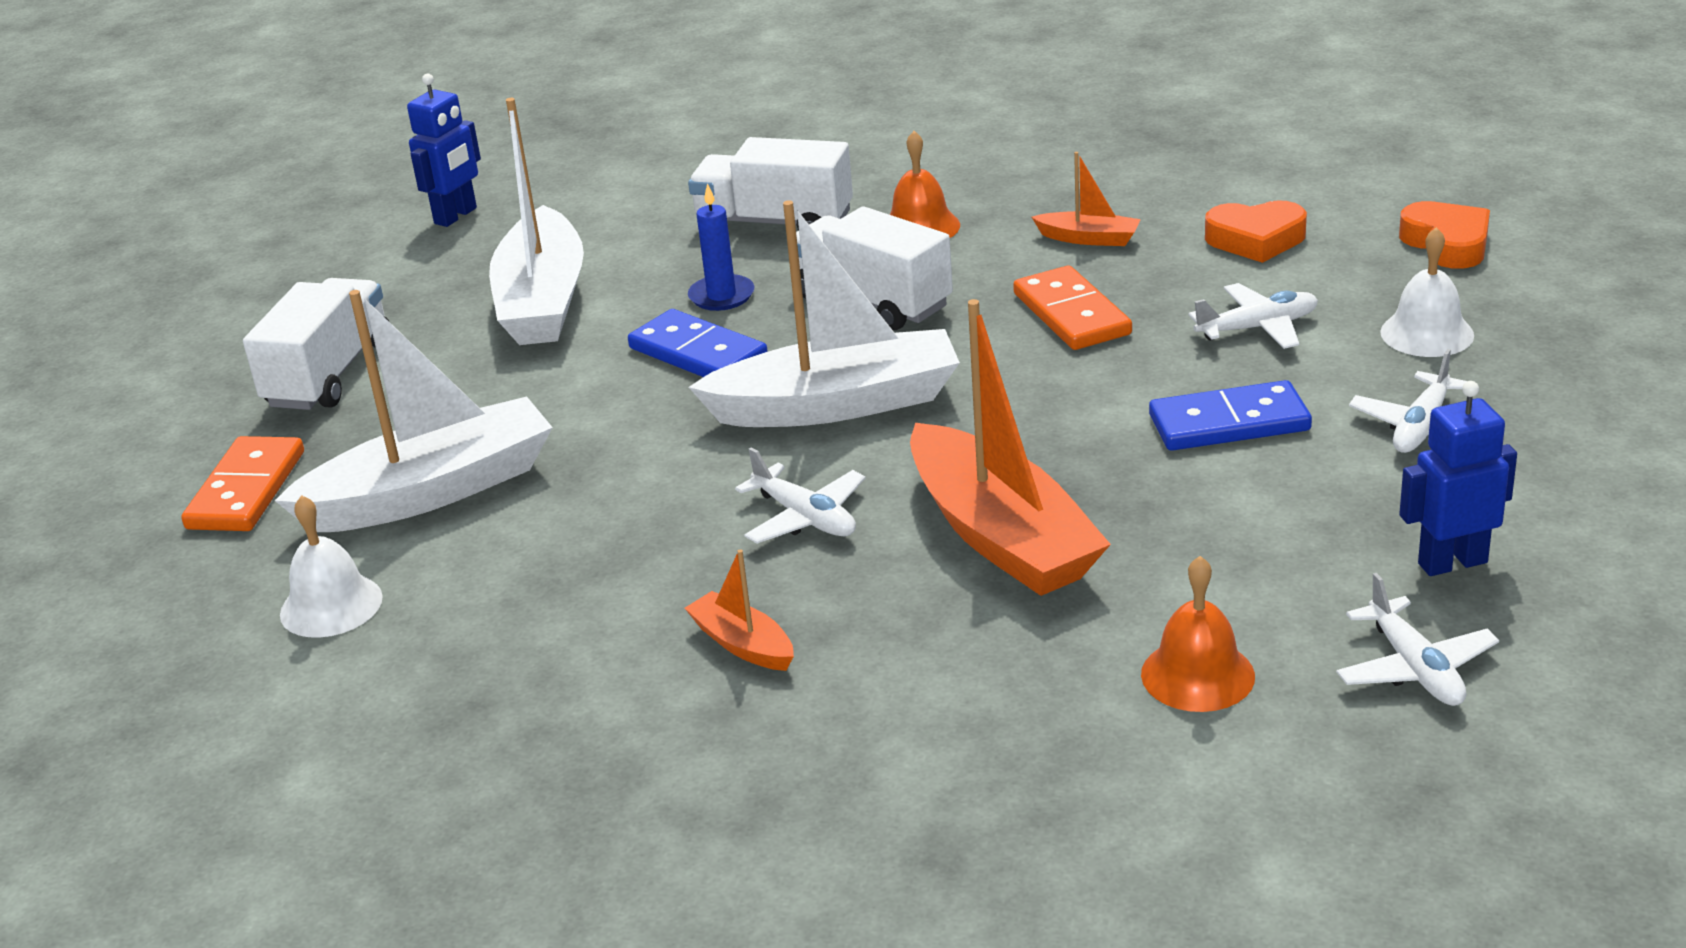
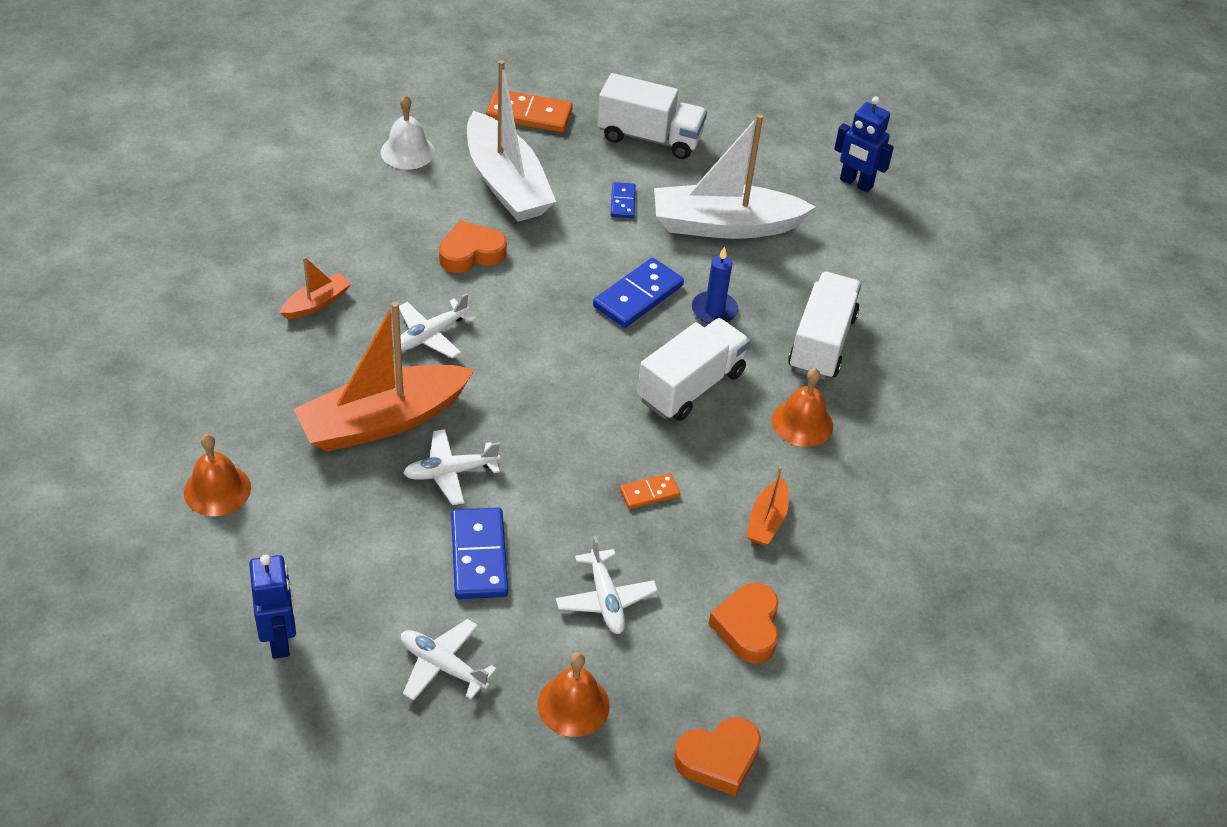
camera: 85 degrees right, 15 degrees up
(486, 383) = (623, 202): none -> blue domino
(608, 504) = (471, 253): none -> orange heart
(837, 404) = (556, 358): white boat -> none
(1071, 314) = (649, 493): orange domino -> orange domino, size x0.56
(1415, 668) = (184, 592): white plane -> white plane (450, 472)
(1427, 333) = (573, 704): white bell -> orange bell

